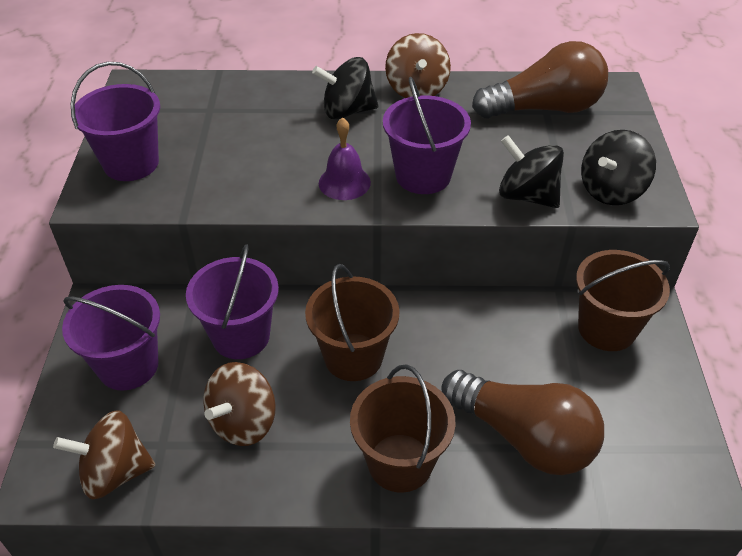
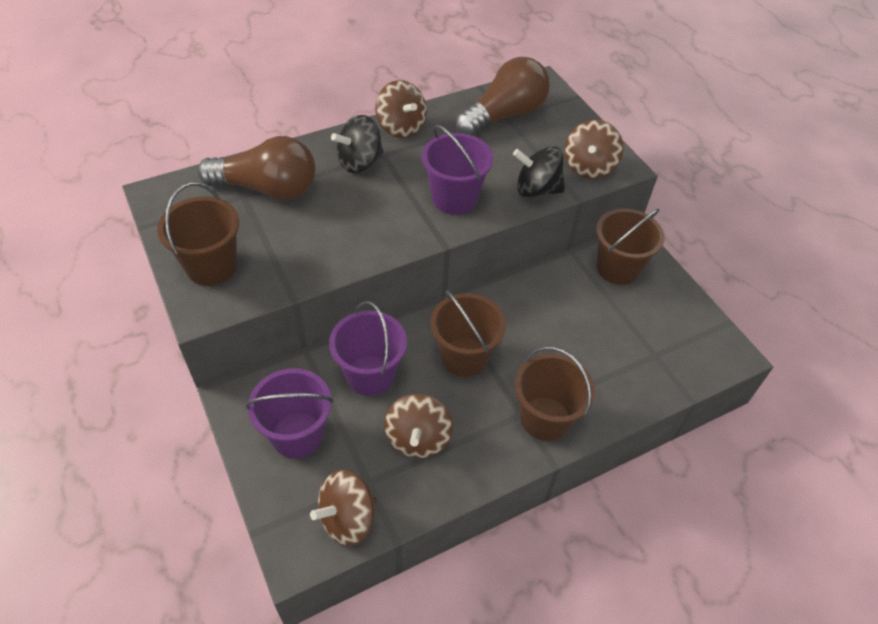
camera: 30 degrees left, 5 degrees up
(131, 163) = (211, 266): purple bucket -> brown bucket
(344, 182) = (400, 223): purple bell -> none
(524, 437) = (612, 366): brown light bulb -> brown light bulb (267, 189)
(611, 190) = (589, 167): black spinning top -> brown spinning top

